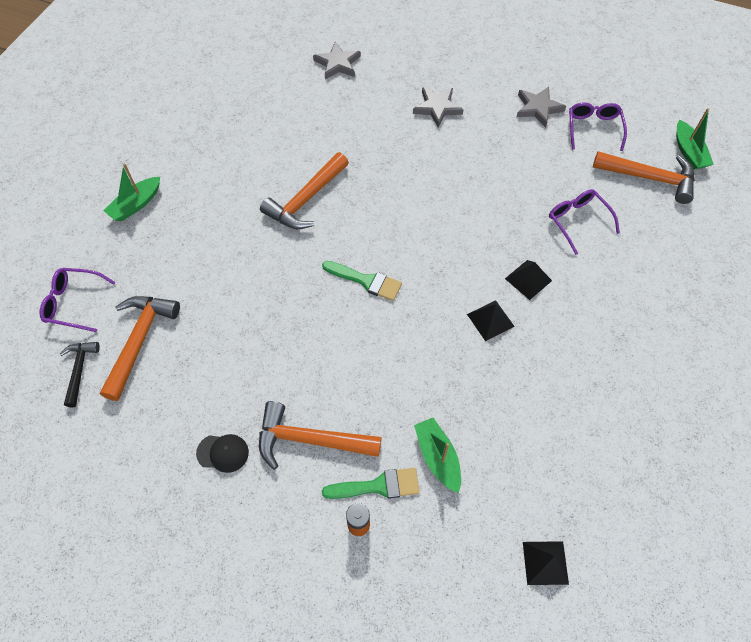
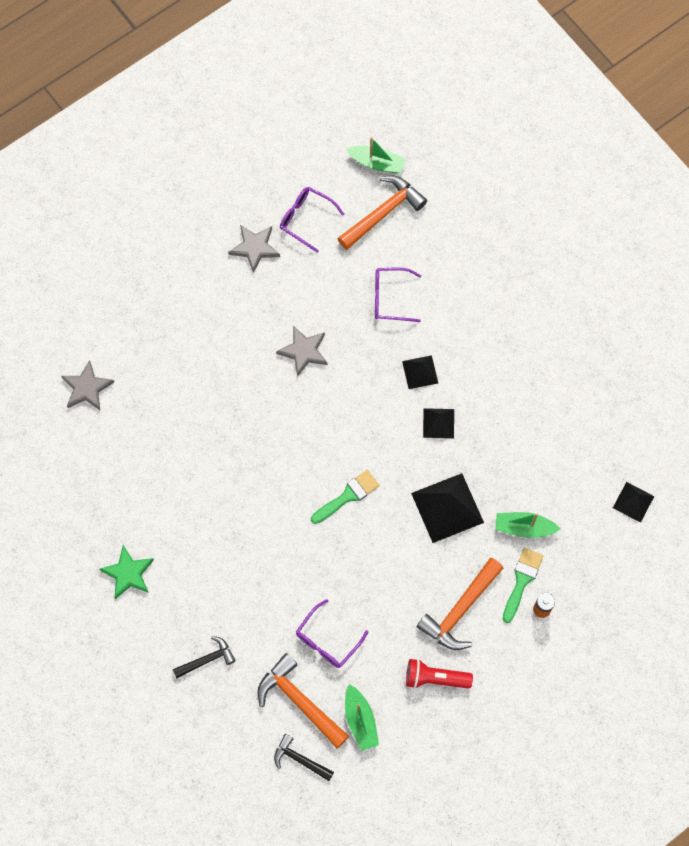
camera: 60 degrees left, 10 degrees up
(74, 303) = (229, 741): purple glasses -> purple glasses (327, 640)
(136, 205) = (151, 649): green boat -> green boat (360, 720)
(146, 249) = (207, 659): none -> black hammer
(196, 159) = (128, 573): none -> green star
(223, 453) = (435, 678): black cap -> red flashlight
(306, 200) = (235, 501): orange hammer -> none
(410, 371) = (447, 507): none -> black pyramid
(437, 108) = (200, 332): grey star -> grey star (303, 351)

